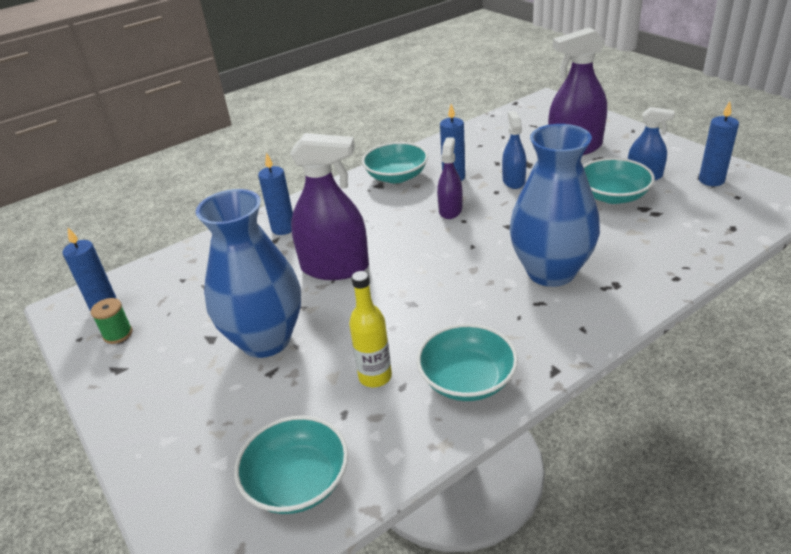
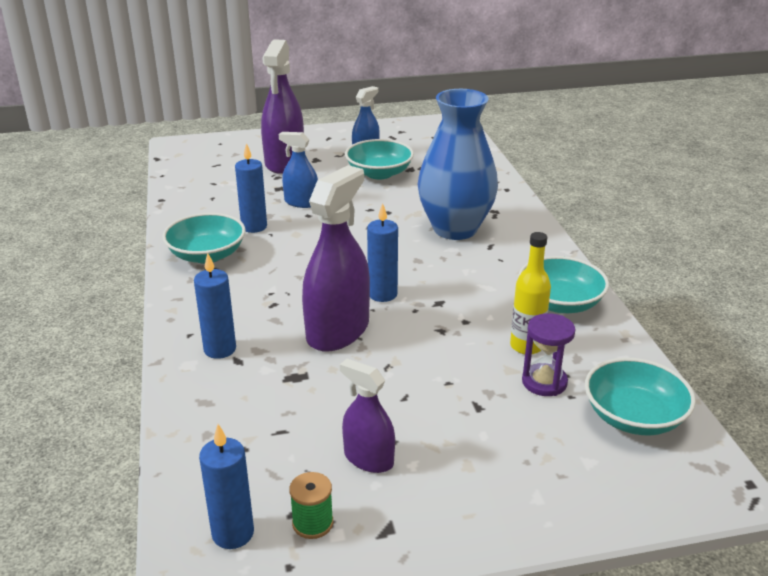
camera: 70 degrees left, 5 degrees down
(266, 340) = (423, 400): blue vase -> none
(324, 403) = (544, 382): none -> purple hourglass
(450, 210) = (311, 244): purple spray bottle -> purple spray bottle (368, 459)
(711, 180) = (403, 136): blue candle -> blue candle (382, 294)

